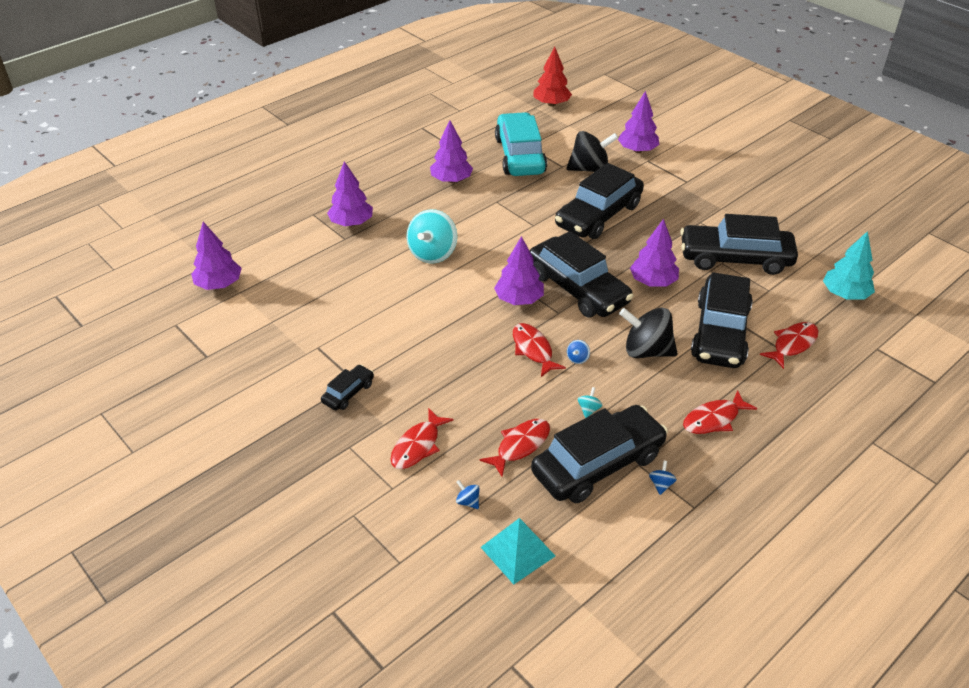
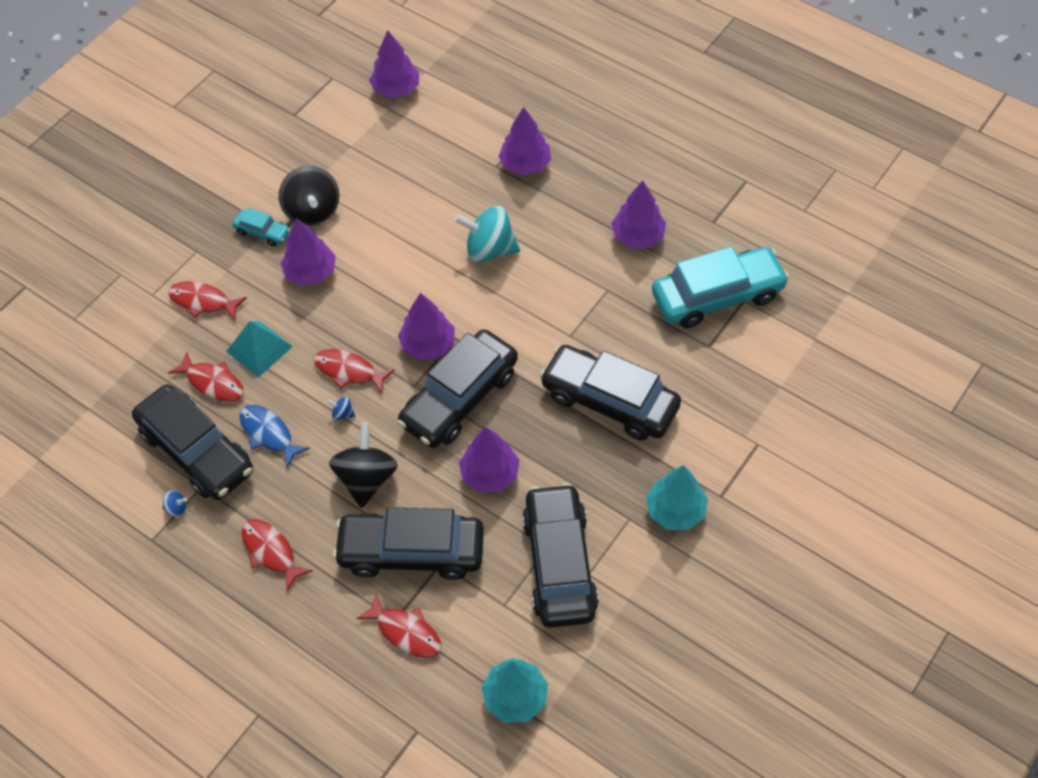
camera: 80 degrees right, 15 degrees up
(348, 393) = (262, 232): black car -> turquoise car
(468, 501) = (141, 354): blue spinning top -> none
(517, 551) = (90, 401): turquoise pyramid -> turquoise pyramid (259, 348)
(533, 350) = (349, 371): red fish -> red fish turned 120 degrees counterclockwise
(551, 104) = (864, 310): red tree -> none
(589, 169) = (712, 378): black spinning top -> black spinning top (312, 211)
(589, 409) = (269, 434): turquoise spinning top -> blue fish
(637, 150) = (779, 429): purple tree -> purple tree (311, 272)
(696, 201) = (675, 511): none -> turquoise tree

